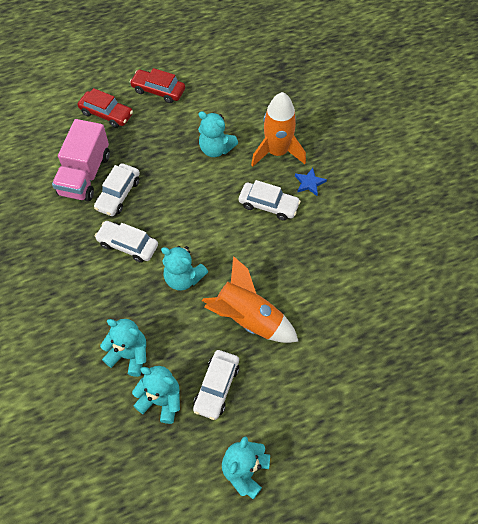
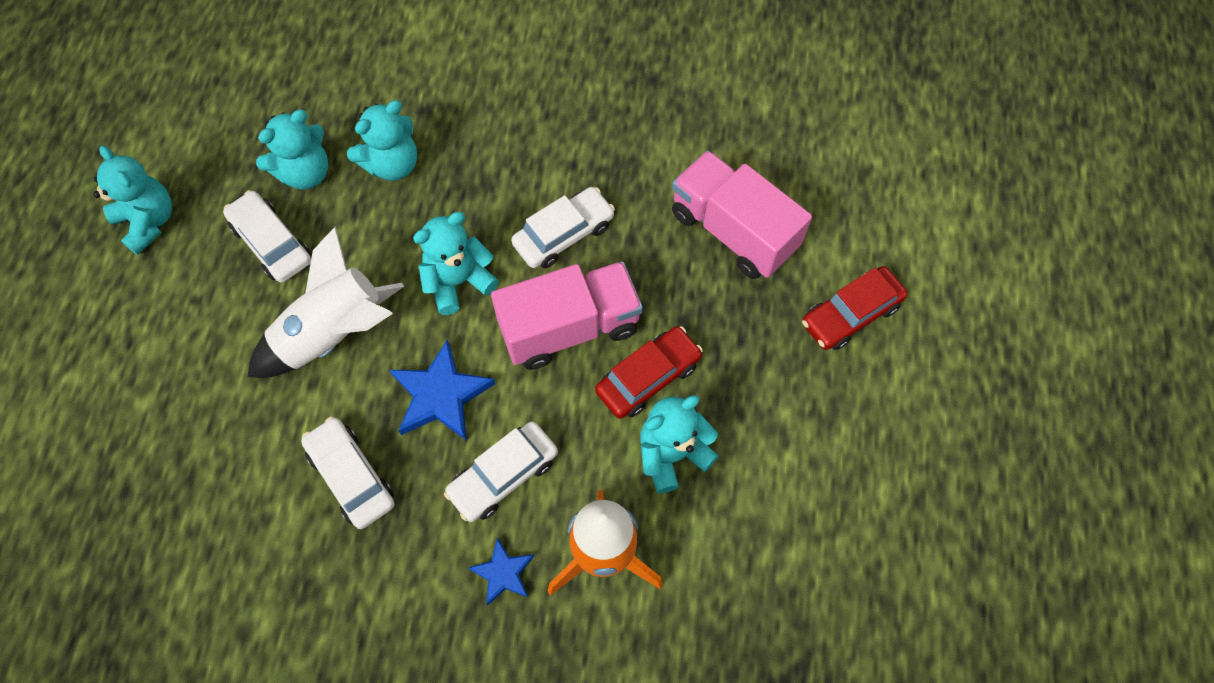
camera: 120 degrees right, 5 degrees up
(118, 194) = (666, 261): white car -> white car (351, 476)
(158, 90) = (865, 424): red car -> red car (648, 377)
(179, 216) = (569, 327): none -> pink truck
(248, 251) = (440, 395): none -> blue star
(248, 318) = (334, 334): orange rocket -> white rocket

